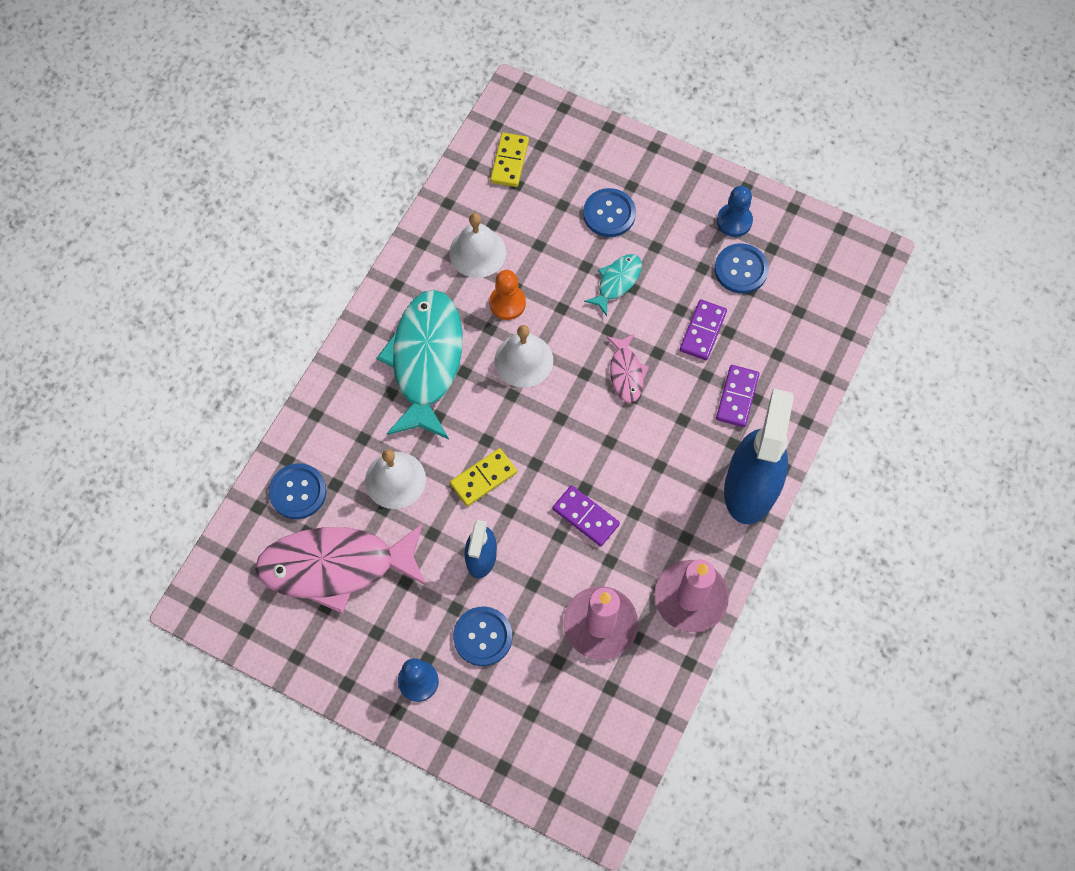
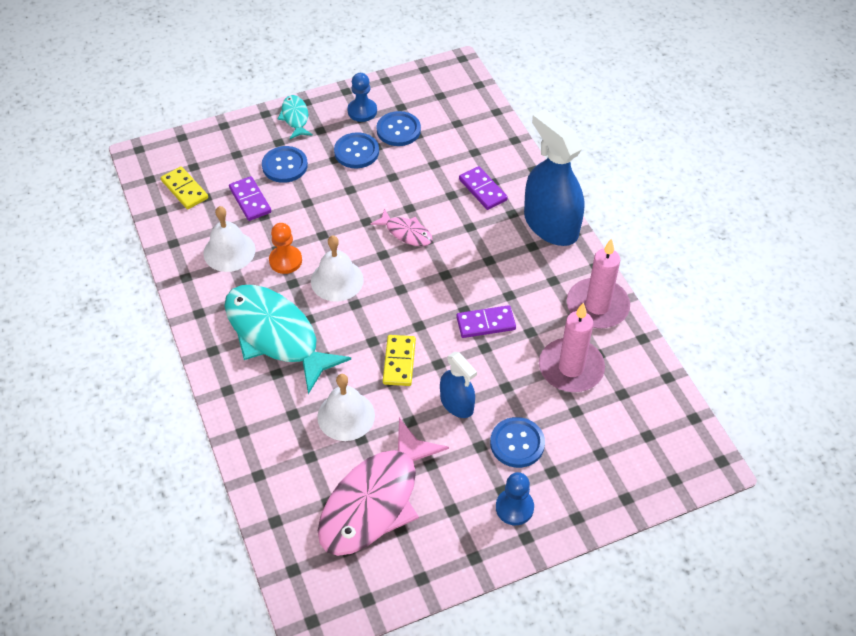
camera: 50 degrees left, 15 degrees down
(298, 492) = (291, 485): blue button -> blue button (356, 152)
(617, 282) = (337, 194): turquoise fish -> turquoise fish (295, 117)
(702, 331) = (419, 176): purple domino -> purple domino (250, 200)

